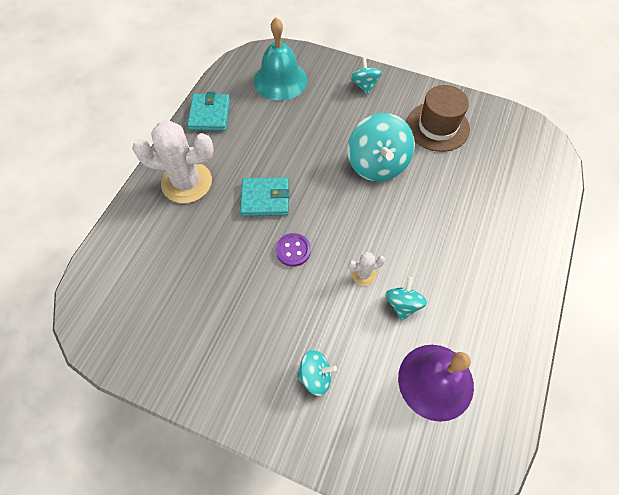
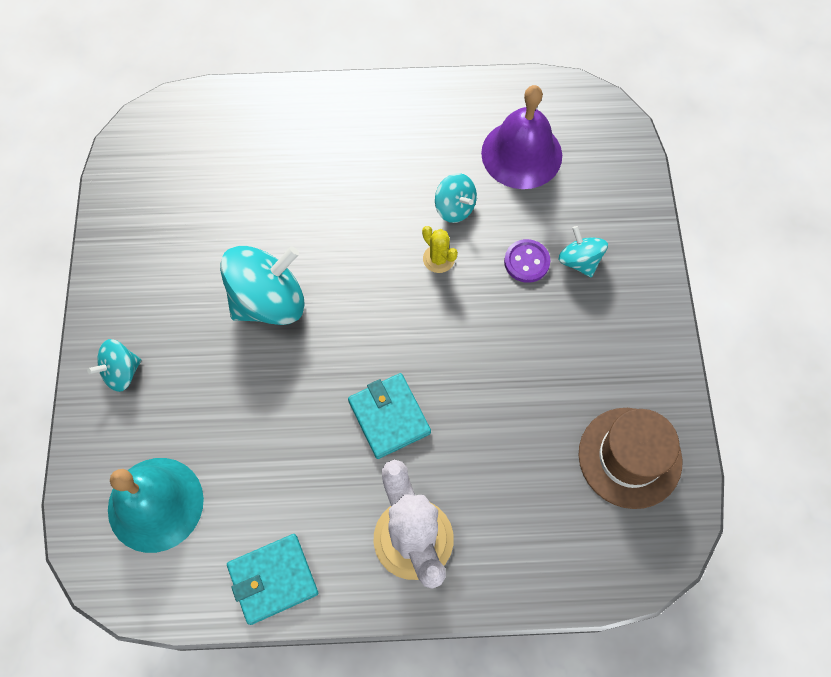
camera: 115 degrees left, 5 degrees up
(293, 250) = (447, 347): purple button -> purple button (526, 262)
(363, 274) = (438, 259): white cactus -> yellow cactus
(403, 304) = (454, 208): turquoise spinning top -> turquoise spinning top turned 120 degrees counterclockwise
(437, 127) = (170, 250): brown hat -> brown hat (630, 457)

